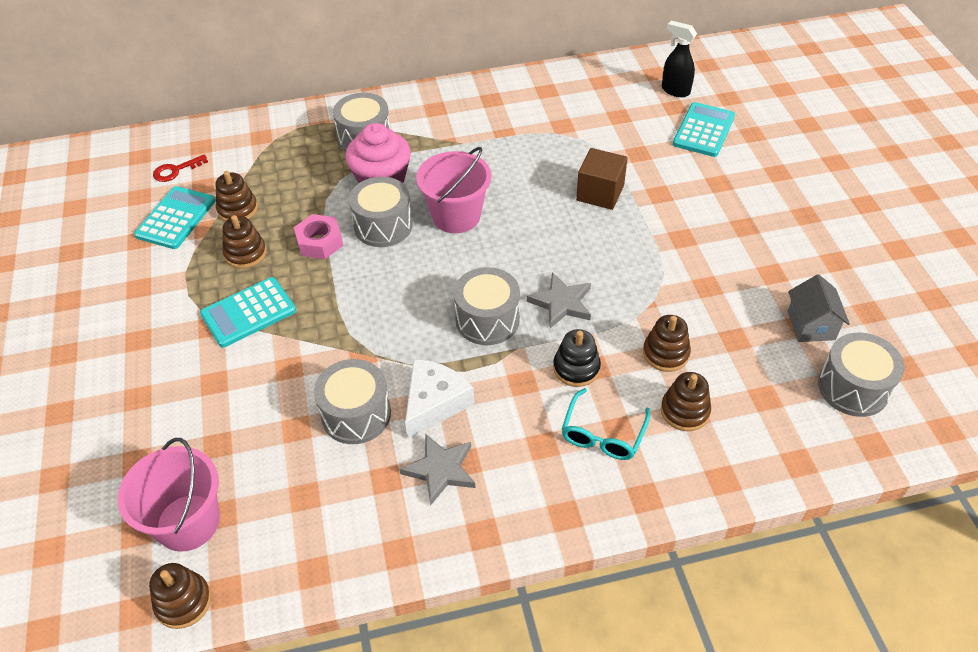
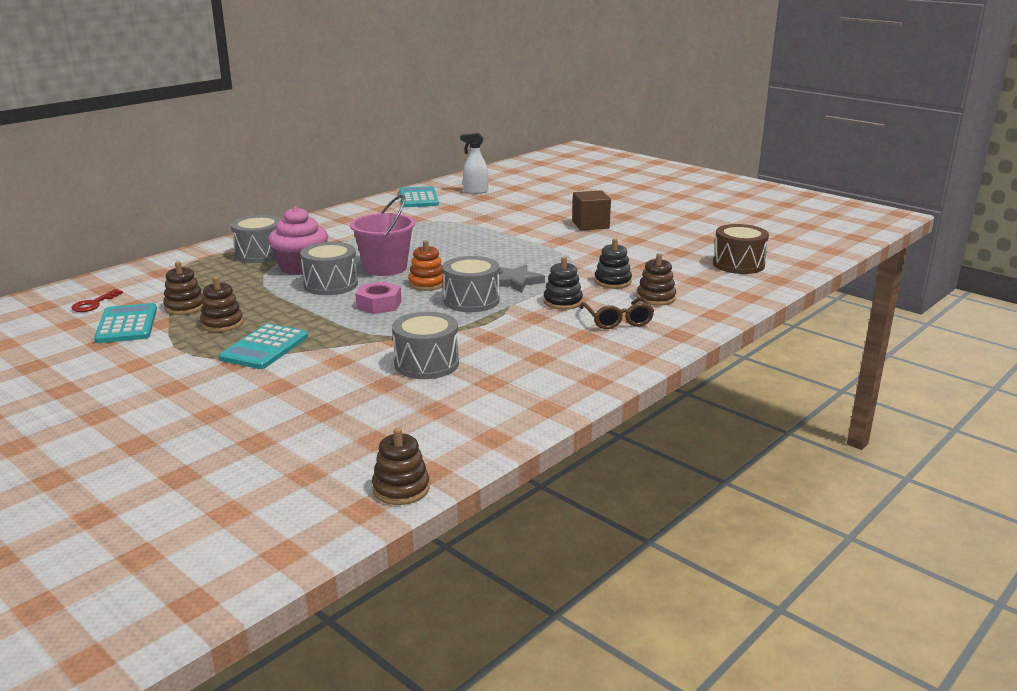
camera: 35 degrees left, 25 degrees down
(188, 522) = (350, 453): pink bucket -> none
(319, 242) = (285, 303): pink nut -> pink nut (379, 304)
(434, 403) = (481, 342): white cheese -> none
(440, 470) = (526, 366): grey star -> none
(471, 266) = (427, 284): none -> orange stacking toy
(600, 193) = (480, 237): brown cube -> brown cube (590, 225)
(603, 434) = (617, 320): turquoise glasses -> brown glasses
(665, 353) = (612, 282): brown stacking toy -> black stacking toy
(675, 90) = (475, 191): black spray bottle -> white spray bottle
(703, 130) = (516, 201): turquoise calculator -> turquoise calculator (418, 198)
(811, 325) = (683, 250): grey house -> none
(853, 388) = (738, 264): grey drum -> brown drum

